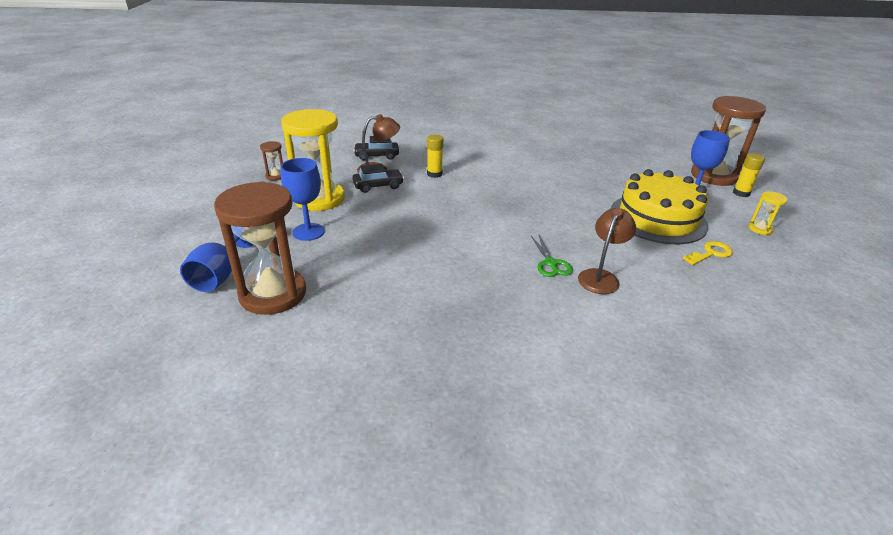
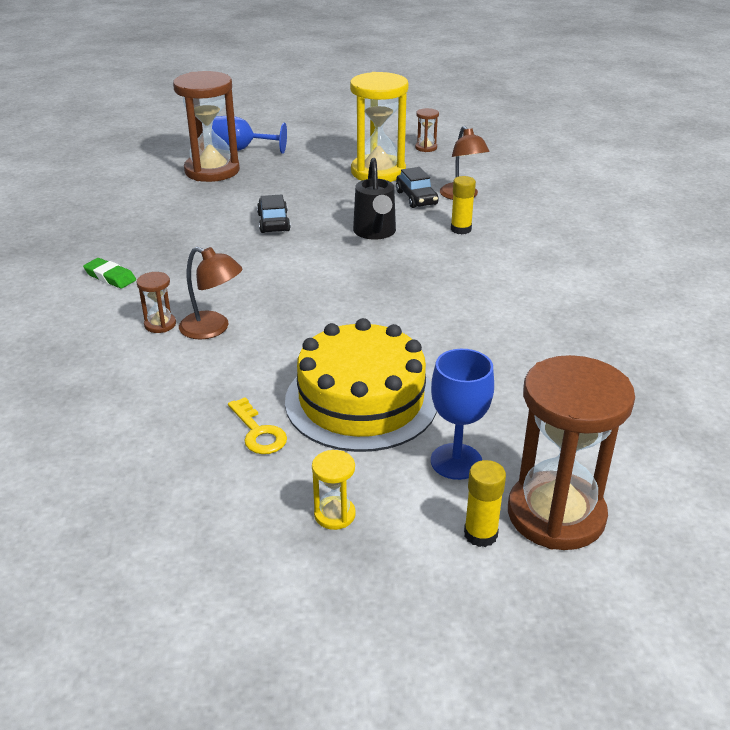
camera: 90 degrees right, 0 degrees up
(308, 232) = (310, 173): blue goblet -> none
(376, 156) = (502, 192): black car -> black car (273, 222)
(438, 205) = (375, 233): none -> black watering can
(528, 347) = (110, 277): none -> green eraser
(550, 263) = (244, 298): green scissors -> none
(604, 305) = (160, 324): none -> brown hourglass

